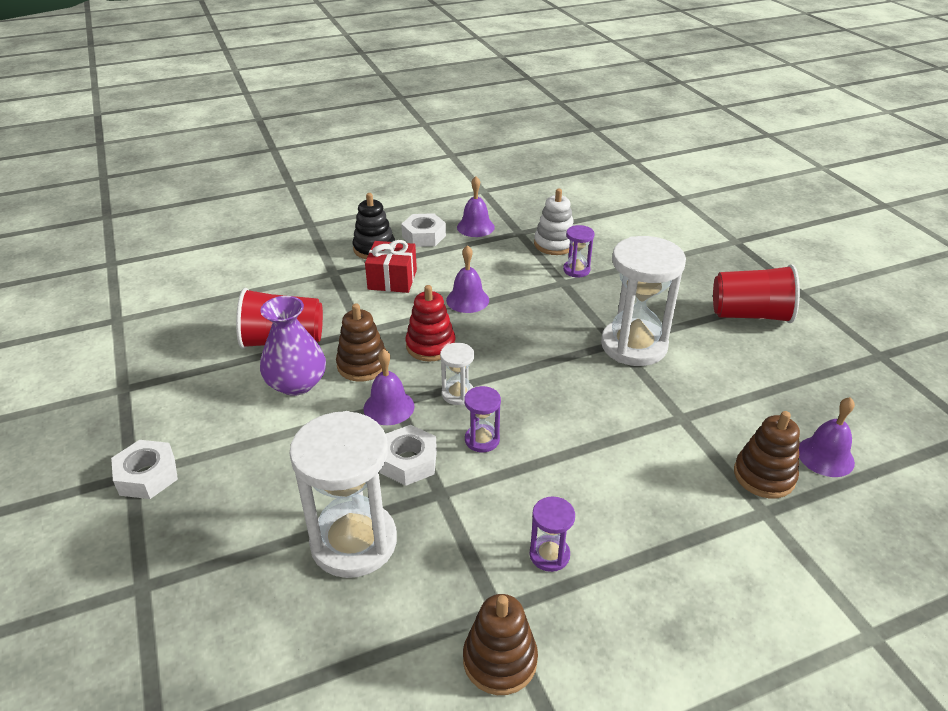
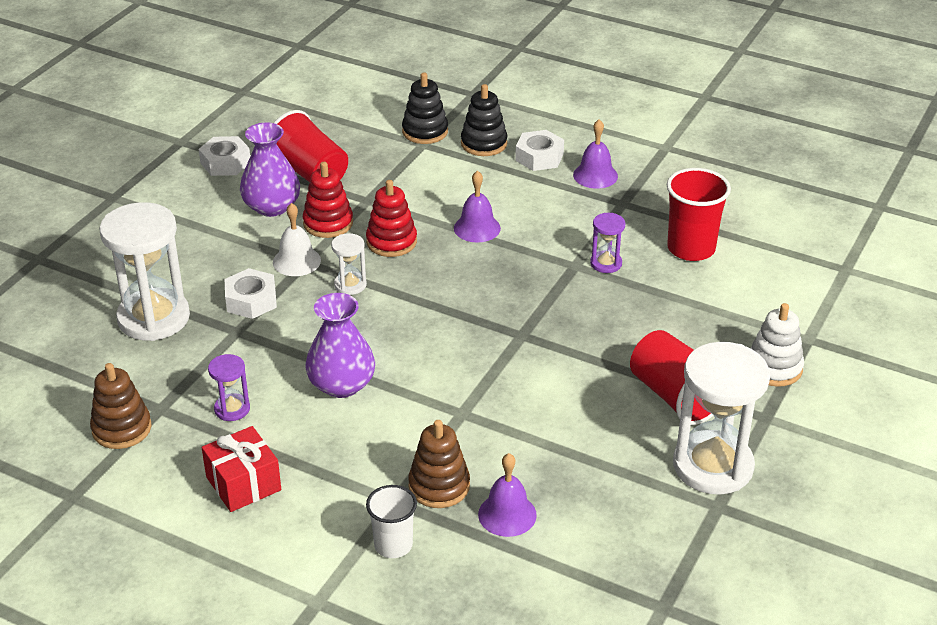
camera: 50 degrees right, 0 degrees up
(147, 476) = (119, 203): white nut -> white nut (225, 163)
(320, 264) = (425, 131): none -> black stacking toy
(362, 365) = (328, 223): brown stacking toy -> red stacking toy
(389, 407) = (296, 261): purple bell -> white bell
(392, 279) = (453, 177): red gift -> red gift (243, 483)
(482, 440) = (312, 322): purple hourglass -> none
(554, 244) = (632, 231): white stacking toy -> white stacking toy (774, 368)
(583, 465) = (341, 384): none -> purple vase
(599, 233) = (691, 248): none -> red cup
(634, 345) = (530, 346): white hourglass -> white hourglass (713, 466)
(823, 542) = (393, 545): none -> white cup

